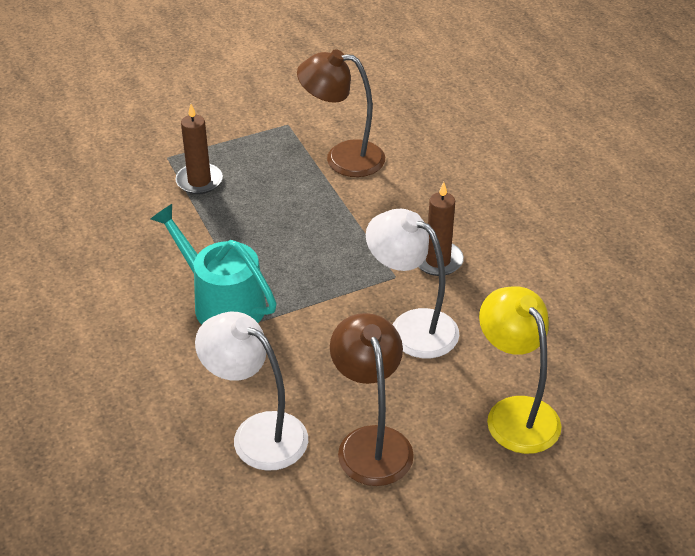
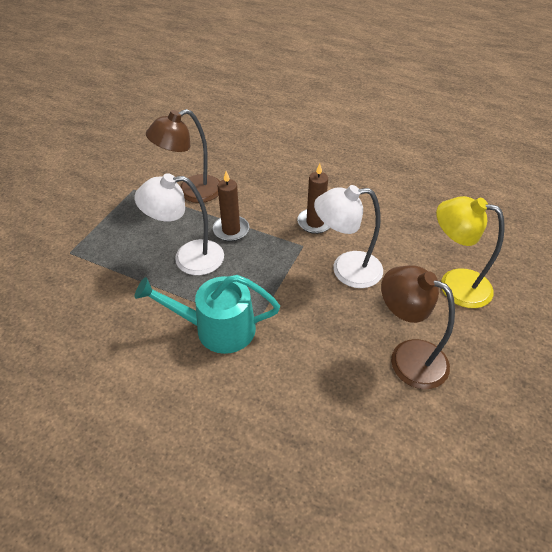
camera: 40 degrees left, 5 degrees up
(199, 181) = (111, 256): brown candle -> brown candle (231, 230)
(257, 433) = (339, 402): white lamp -> white lamp (188, 258)

